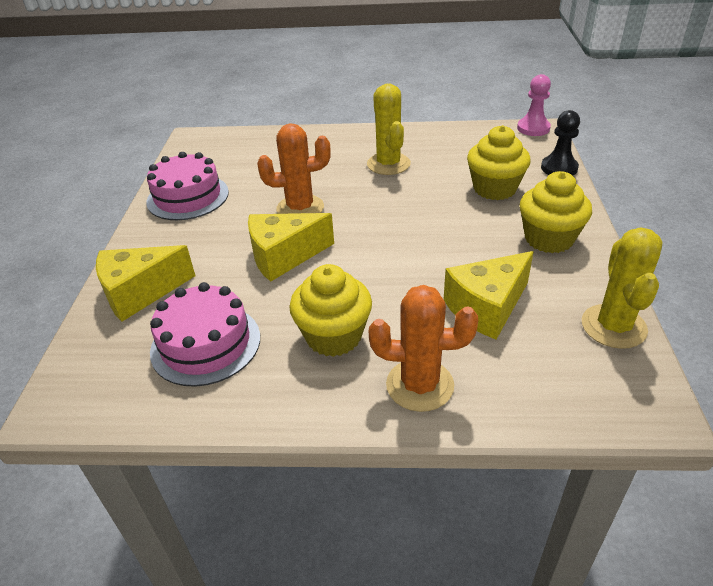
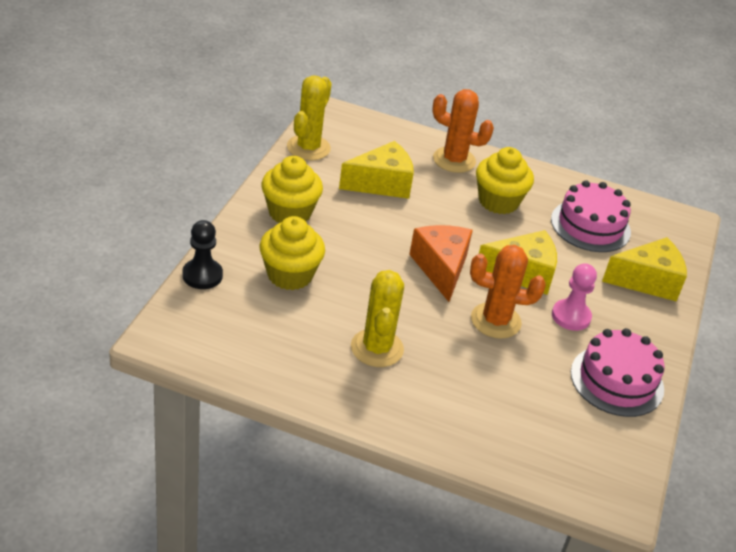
camera: 170 degrees left, 0 degrees up
(367, 235) = (441, 268): none -> orange cheese
(533, 128) = (165, 342): pink pawn -> pink pawn (571, 316)

